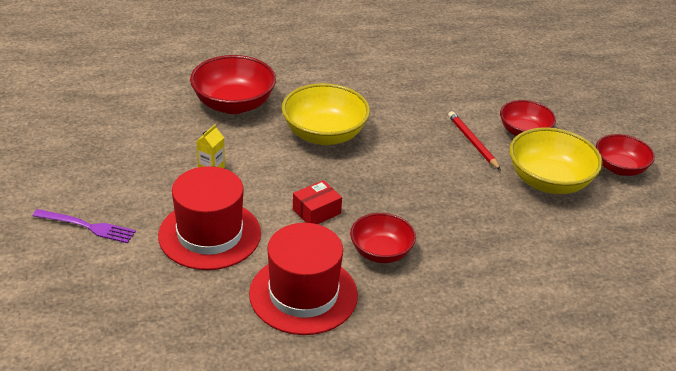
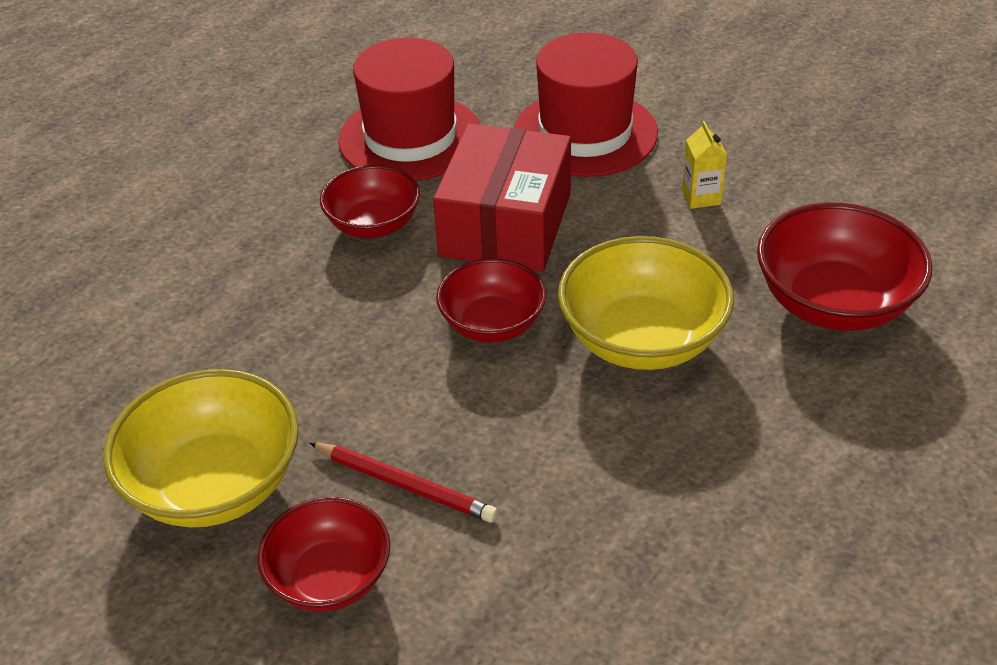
camera: 145 degrees right, 5 degrees up
(87, 226) = (711, 72): purple fork -> none
(316, 211) = (506, 224): red box -> red box, size x2.08
(620, 168) = (93, 608): red bowl -> red bowl (492, 324)

